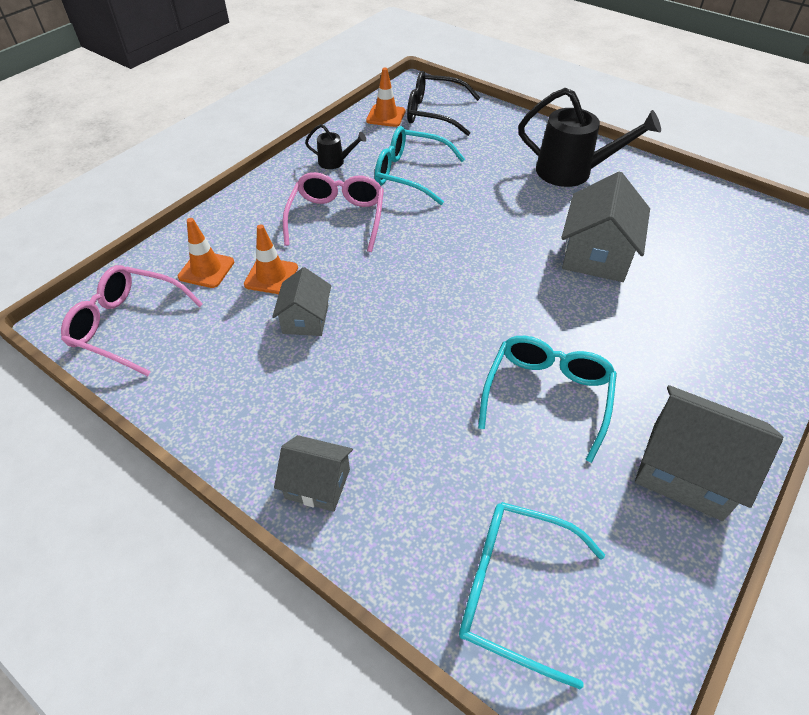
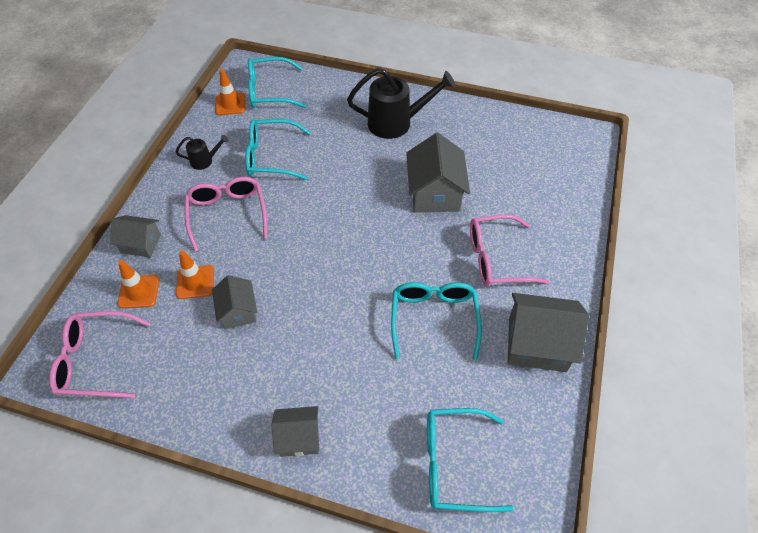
camera: 20 degrees left, 5 degrees up
(231, 224) = (141, 243): none -> grey house
(434, 113) = (269, 91): black glasses -> turquoise glasses
(657, 348) = (496, 259): none -> pink glasses

